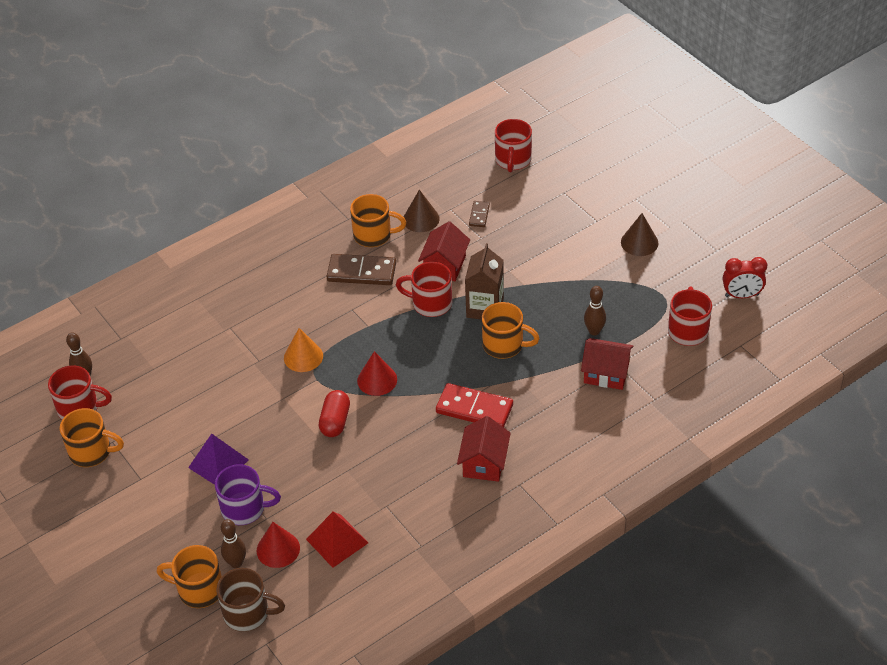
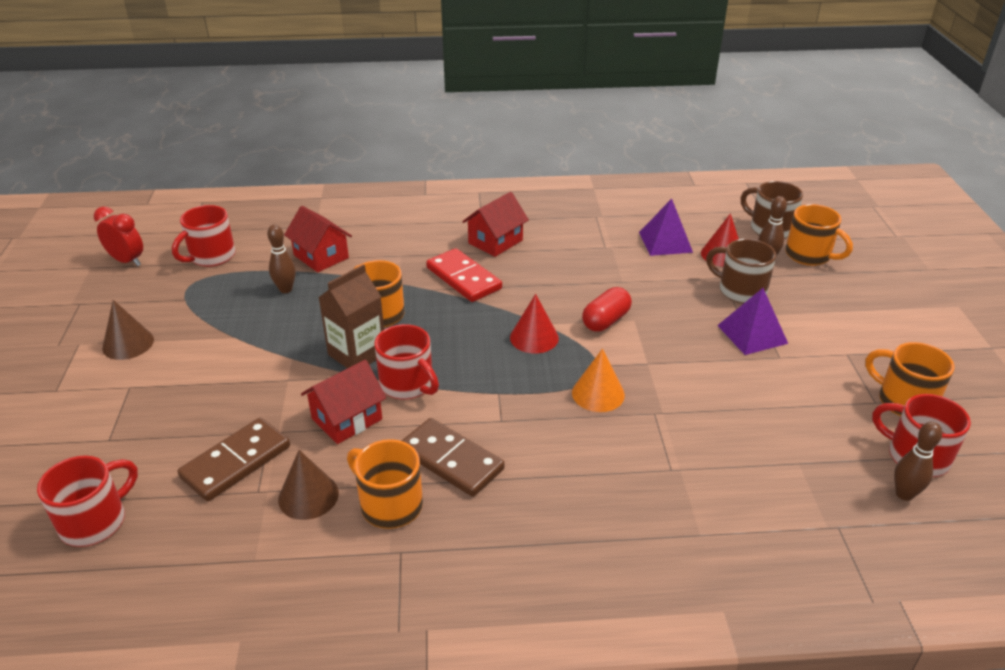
camera: 150 degrees left, 10 degrees down
(245, 508) = (740, 291): purple mug -> brown mug
(337, 541) = (665, 242): red pyramid -> purple pyramid
(479, 215) = (236, 462): brown domino -> brown domino, size x1.94

